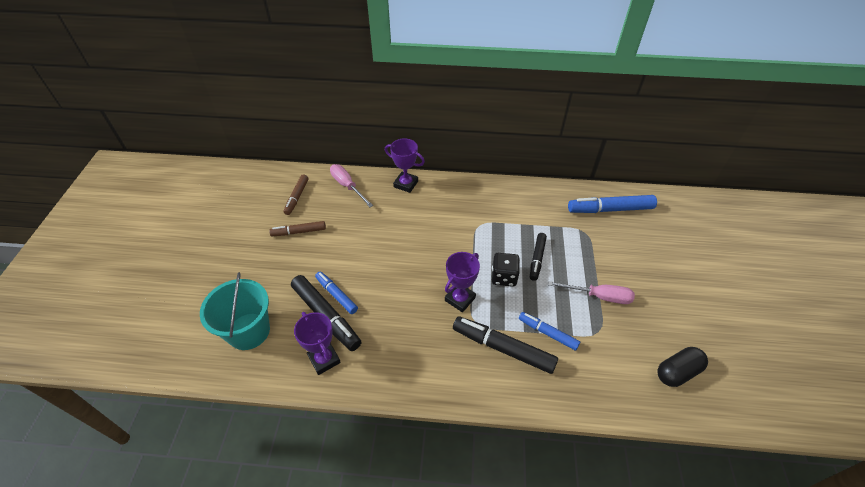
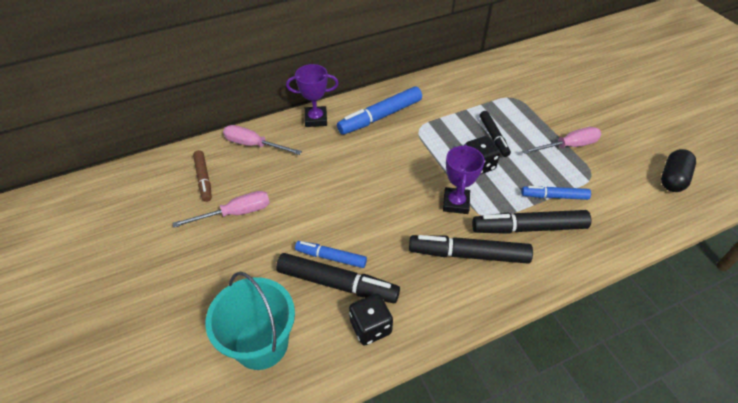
camera: 30 degrees left, 0 degrees up
(299, 232) = (236, 213): brown marker -> pink screwdriver
(324, 359) = (370, 327): purple trophy -> black dice
(437, 344) = (469, 254): none -> black marker
(610, 209) = (518, 70): blue marker -> blue marker (380, 116)

